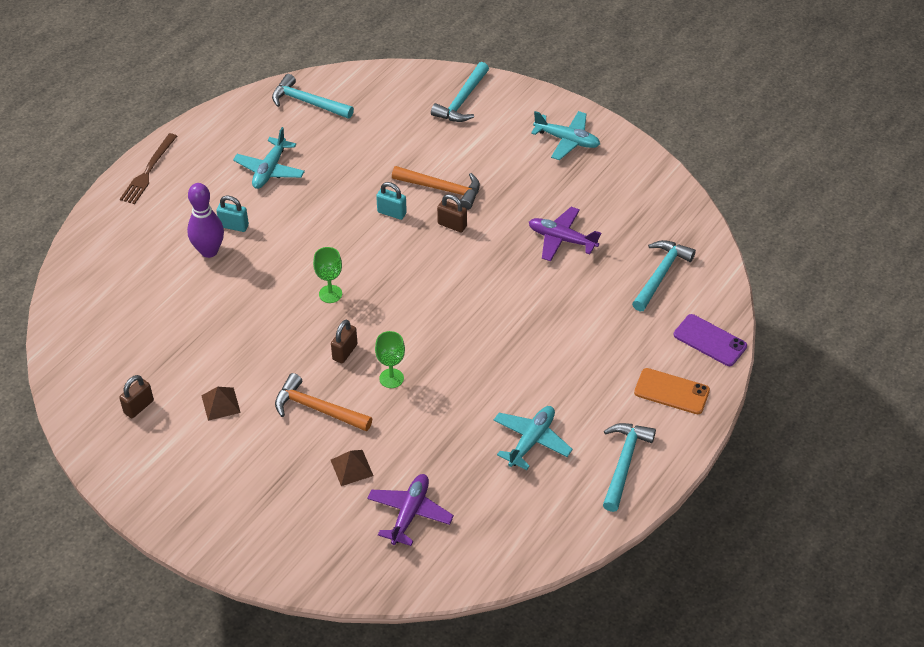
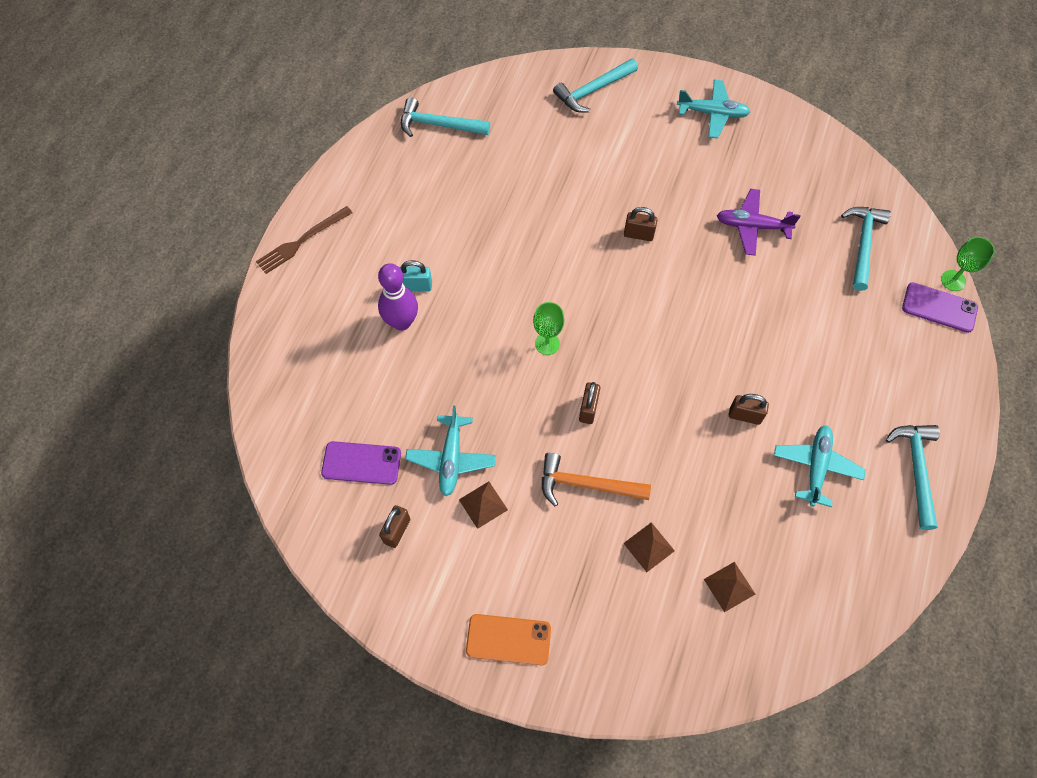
camera: 15 degrees left, 15 degrees up
(130, 350) = (361, 463): none -> purple phone
(148, 171) = (302, 241): brown fork -> brown fork turned 45 degrees clockwise
(270, 170) = (429, 212): turquoise plane -> turquoise plane (451, 459)
(391, 378) = (648, 429): green goblet -> green goblet (953, 280)
(392, 213) = (573, 234): turquoise padlock -> none
(410, 513) = (729, 586): purple plane -> brown pyramid
(442, 189) = (612, 195): orange hammer -> none
(462, 101) = (593, 90): turquoise hammer -> turquoise hammer turned 45 degrees clockwise
(484, 387) = (744, 416): none -> brown padlock
(671, 391) = (927, 375): orange phone -> orange phone (508, 639)

